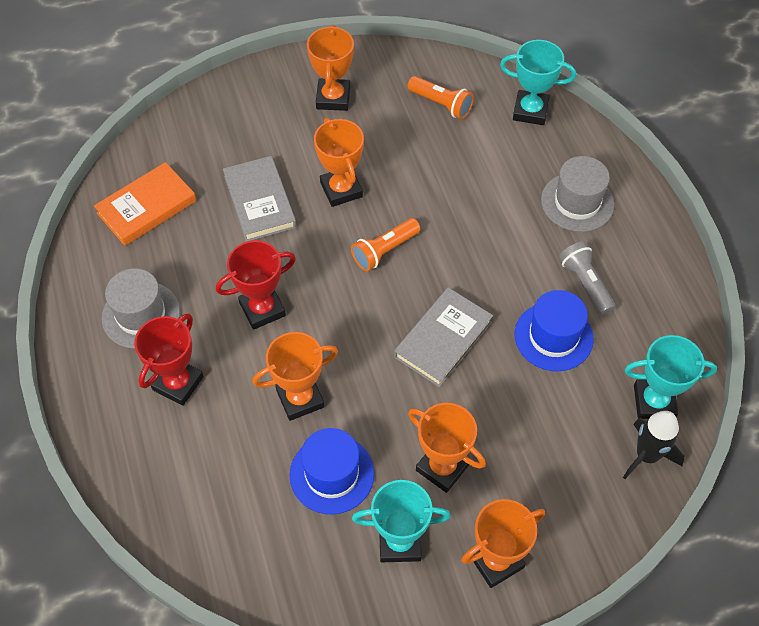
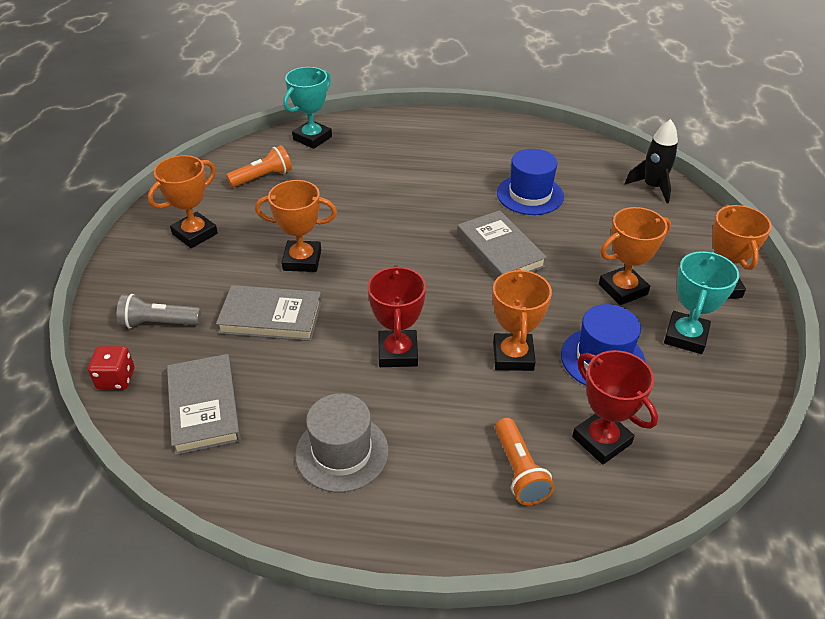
camera: 65 degrees left, 15 degrees down
(146, 207) = (204, 407): orange book -> grey book
(149, 140) = (116, 379): none -> red dice
(178, 383) = (447, 444): red trophy -> red trophy (601, 440)
(333, 98) = (195, 234): orange trophy -> orange trophy turned 75 degrees counterclockwise
(384, 251) = (388, 255): orange flashlight -> orange flashlight (519, 471)
(577, 202) = (416, 145): grey hat -> none
(585, 283) = (491, 165): grey flashlight -> grey flashlight (159, 323)
(654, 402) = (610, 169): turquoise trophy -> none

